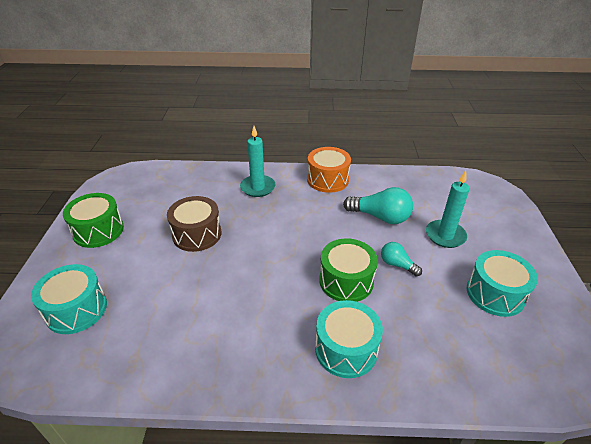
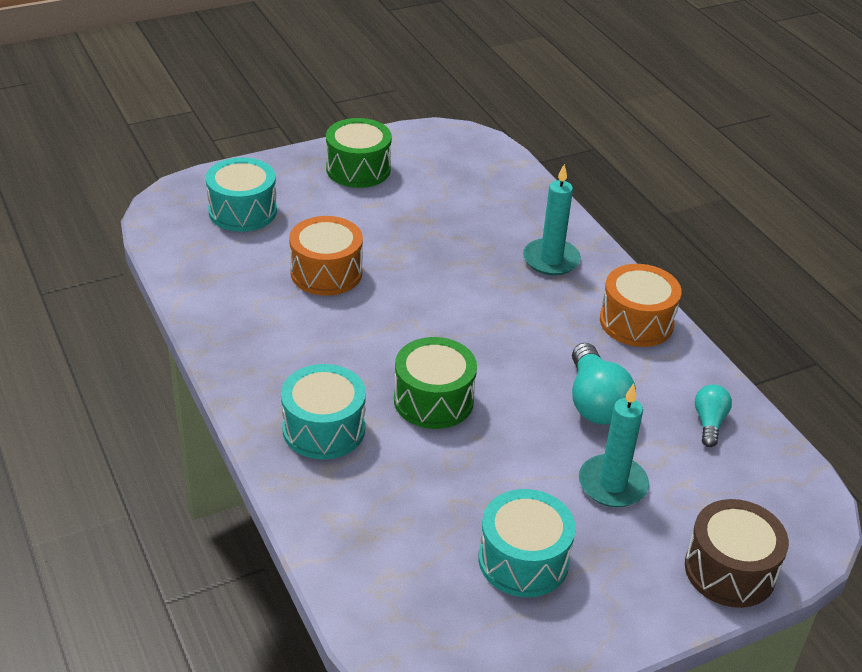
camera: 60 degrees right, 0 degrees up
(188, 287) = (326, 272): none -> orange drum
(197, 234) = (414, 244): brown drum -> brown drum (730, 570)
(397, 265) = (503, 443): turquoise light bulb -> turquoise light bulb (709, 423)

